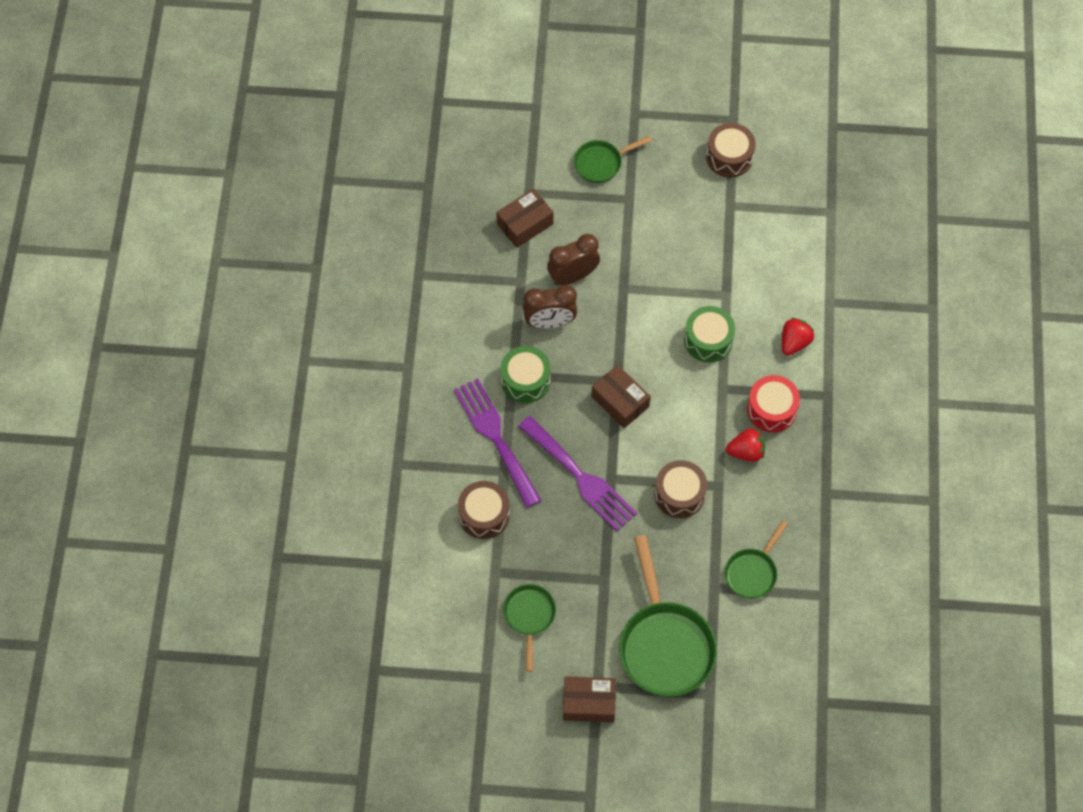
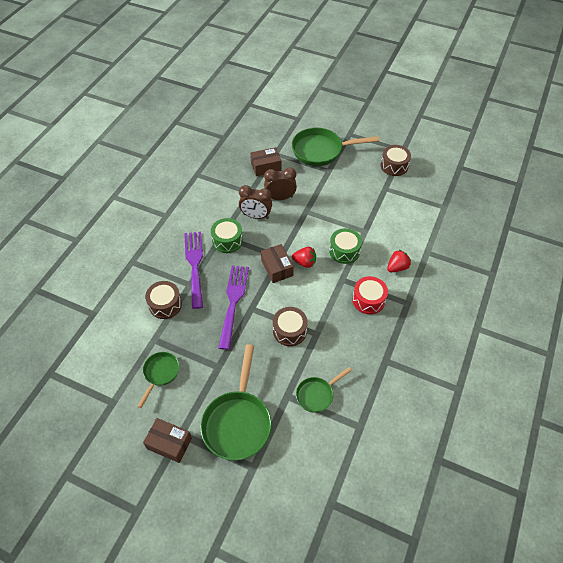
camera: 20 degrees right, 10 degrees down
(580, 477) = (233, 302): purple fork -> purple fork turned 150 degrees counterclockwise
(601, 163) = (321, 151): green pan -> green pan, size x1.82
(746, 452) = (342, 319): red strawberry -> red strawberry (304, 262)

